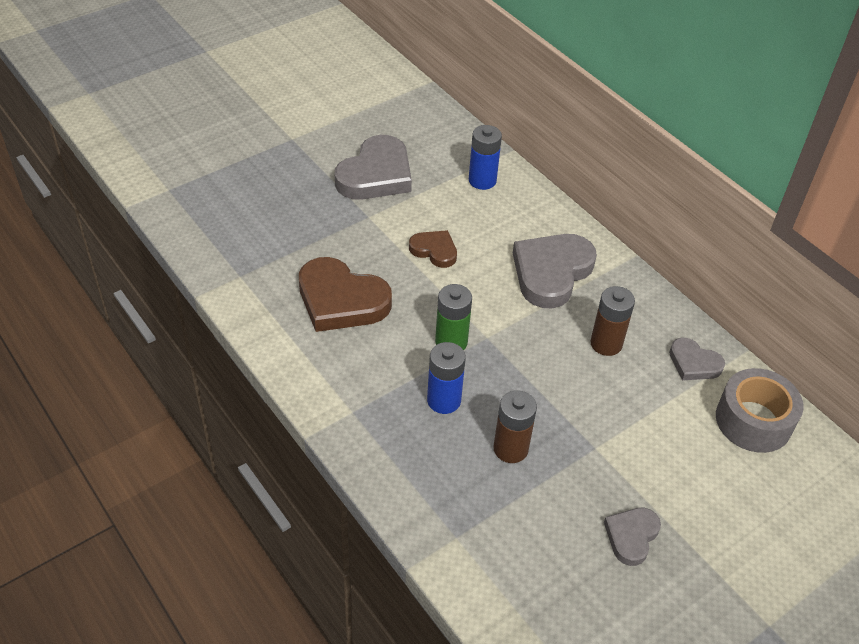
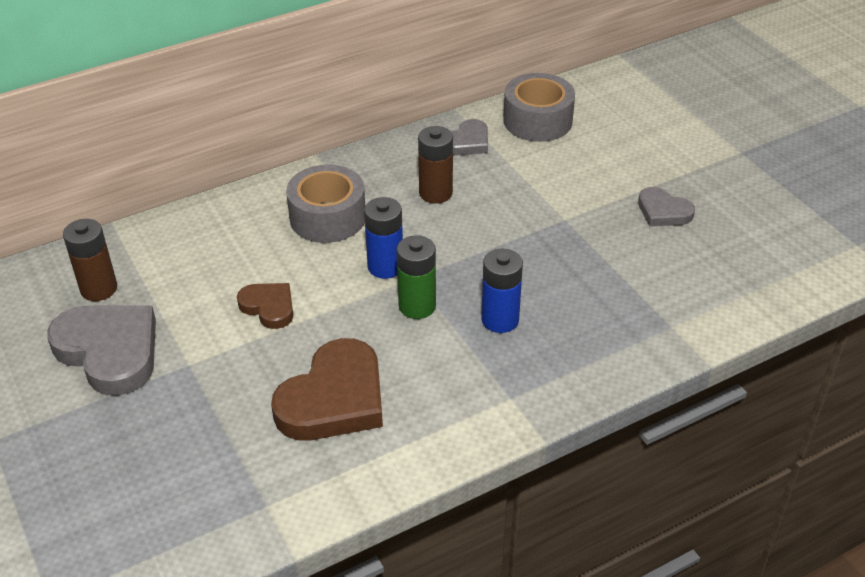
camera: 80 degrees left, 5 degrees down
(434, 250) = (269, 307): brown heart -> brown heart turned 90 degrees clockwise
(482, 180) = (158, 254): blue battery -> blue battery (385, 267)
(510, 449) = (565, 276): brown battery -> brown battery (99, 289)
(551, 272) = (327, 217): grey heart -> grey tape

